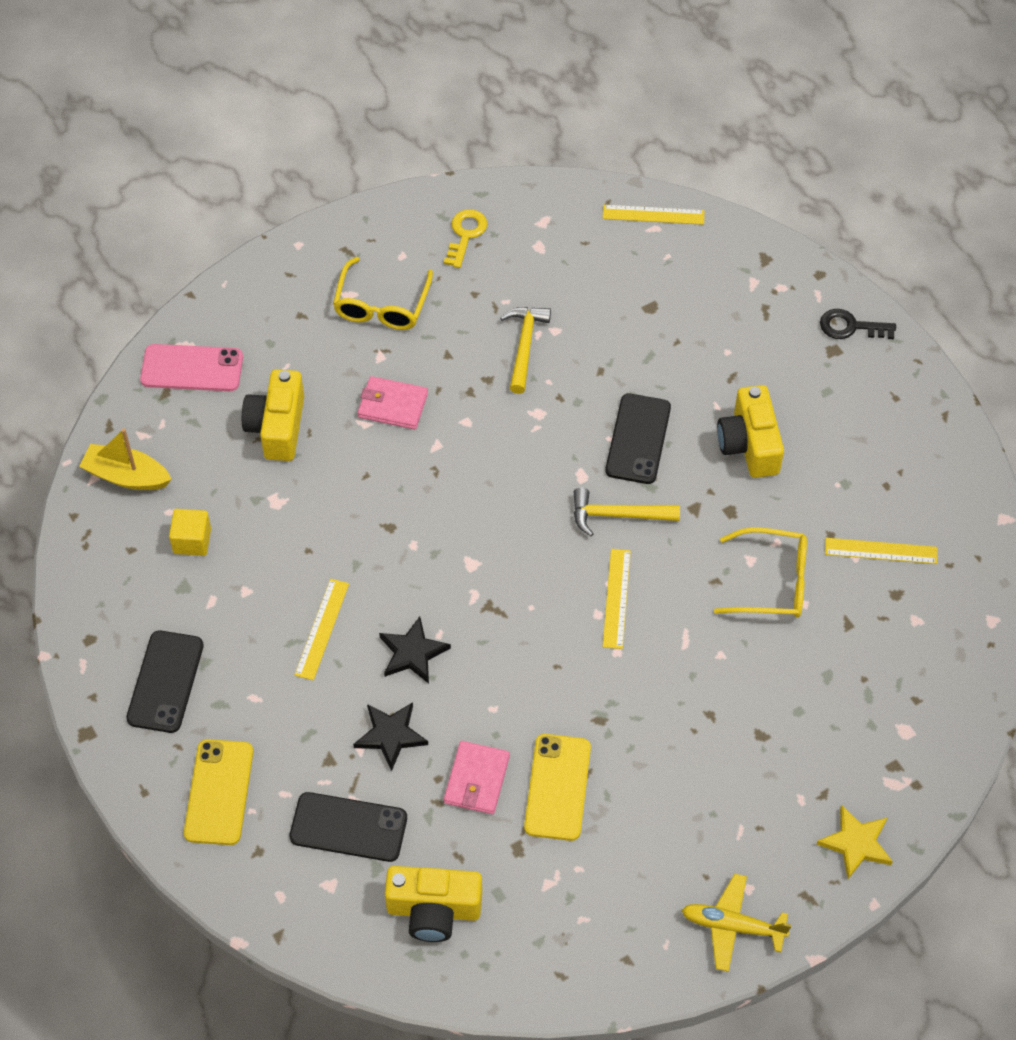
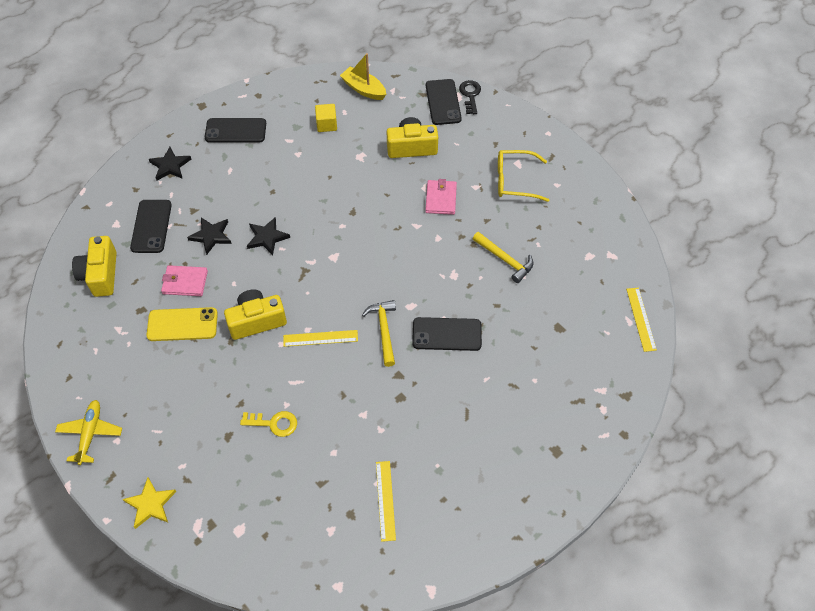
camera: 80 degrees right, 0 degrees up
(126, 476) = (364, 89): yellow boat -> yellow boat turned 60 degrees counterclockwise
(192, 368) = (443, 102): pink phone -> black phone
(219, 792) = (170, 166): yellow phone -> black star
(322, 629) = (277, 192): yellow ruler -> none
(465, 234) = (585, 214): yellow key -> yellow key (274, 423)
(524, 346) = (505, 260): yellow hammer -> yellow hammer turned 45 degrees clockwise
(749, 445) = (458, 403): yellow camera -> yellow camera (256, 321)
(771, 582) = (347, 430): yellow glasses -> none
(850, 327) = (581, 461): black key -> black key (470, 95)

